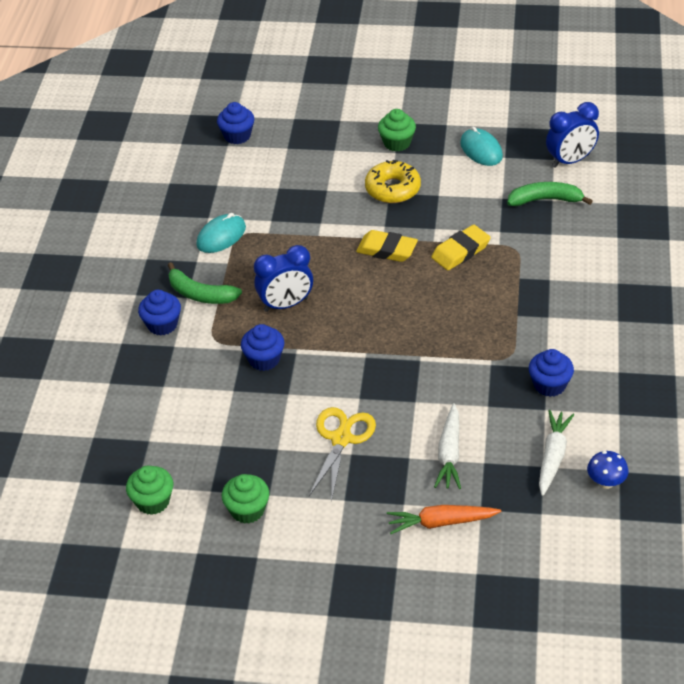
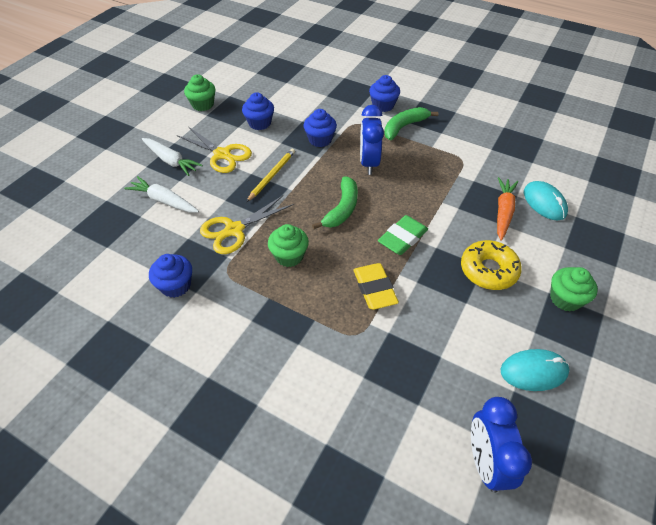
camera: 110 degrees right, 5 degrees up
(153, 501) = (240, 75): green cupcake -> green cupcake (289, 256)
(221, 236) = (465, 150): turquoise mouse -> turquoise mouse (544, 203)
(237, 136) = (602, 189): blue cupcake -> blue cupcake (259, 123)
(353, 378) = (272, 175): none -> yellow pencil
(387, 250) = (402, 238): yellow eraser -> green eraser
(441, 523) = (115, 177): orange carrot -> orange carrot (503, 212)
(454, 374) = (234, 230): none -> yellow scissors
(545, 200) = (421, 397): green banana -> green banana (342, 209)
(552, 456) = (109, 256): white carrot -> white carrot (171, 161)
(606, 482) = (57, 278): blue mushroom -> none

